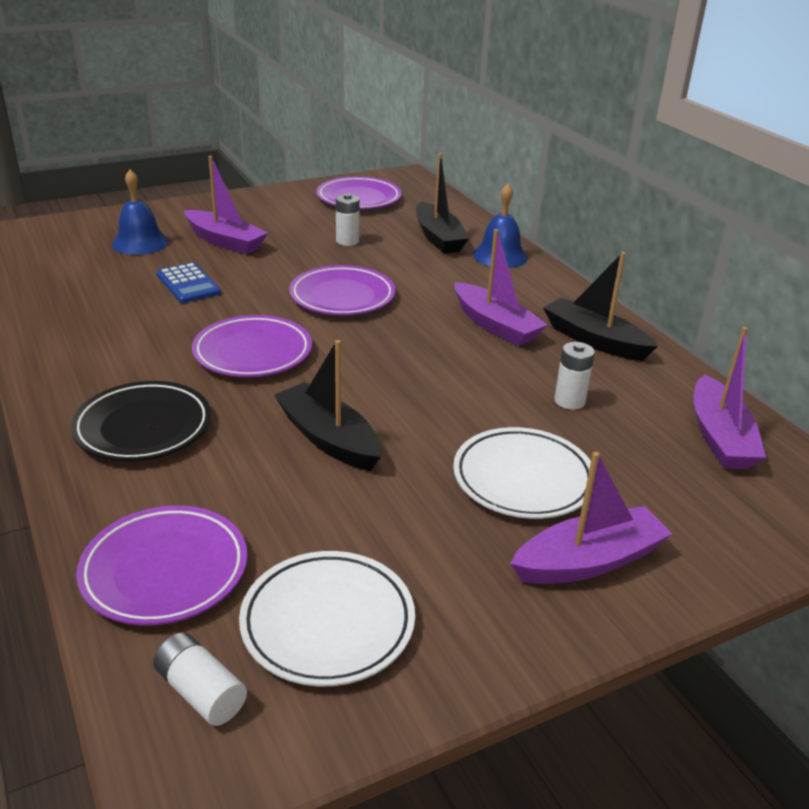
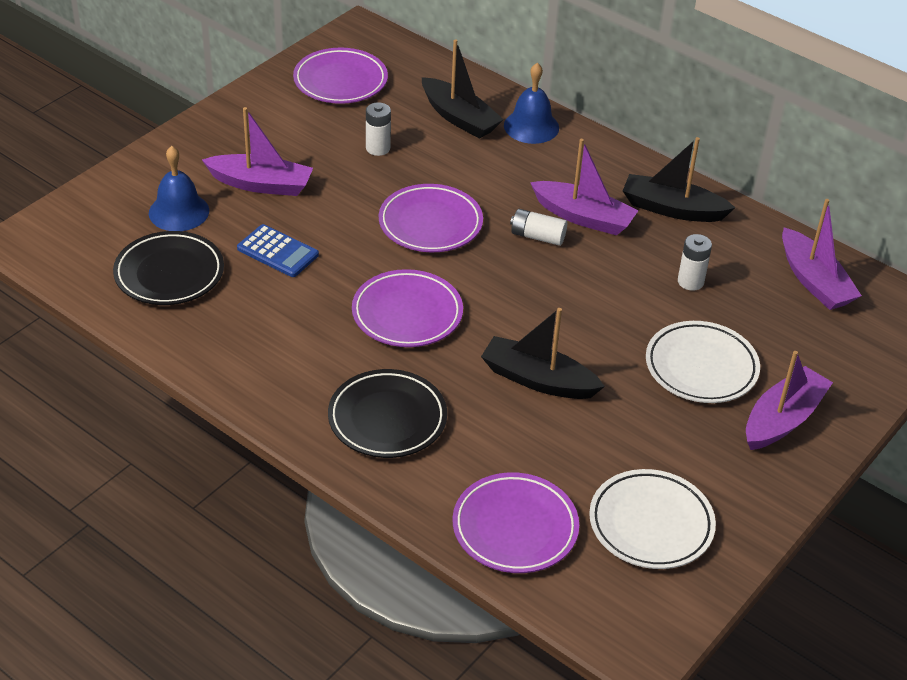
camera: 25 degrees left, 10 degrees up
(84, 276) = (169, 273): none -> black plate
(201, 692) = (610, 596): white battery -> white battery (537, 236)

